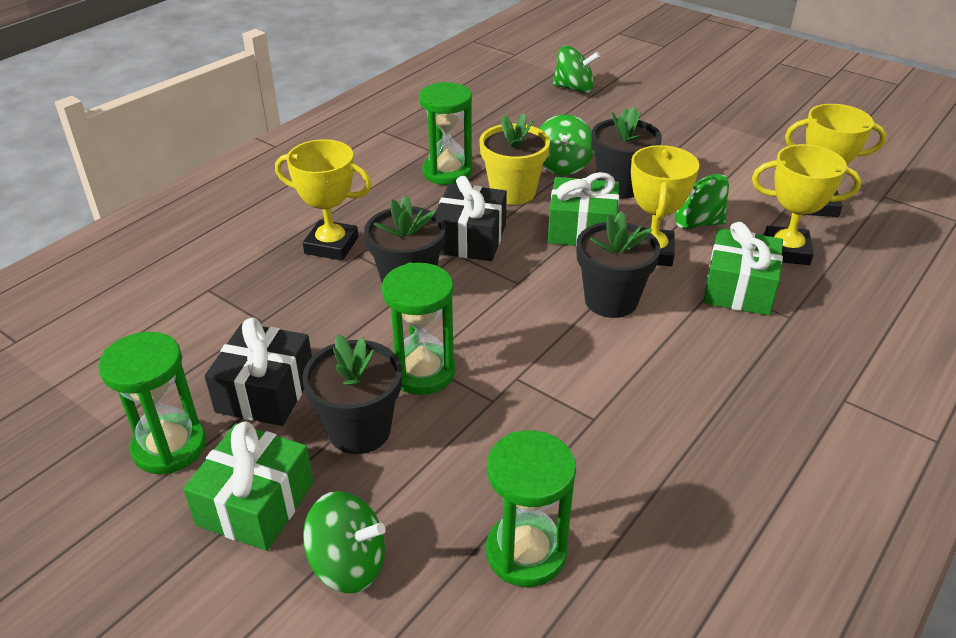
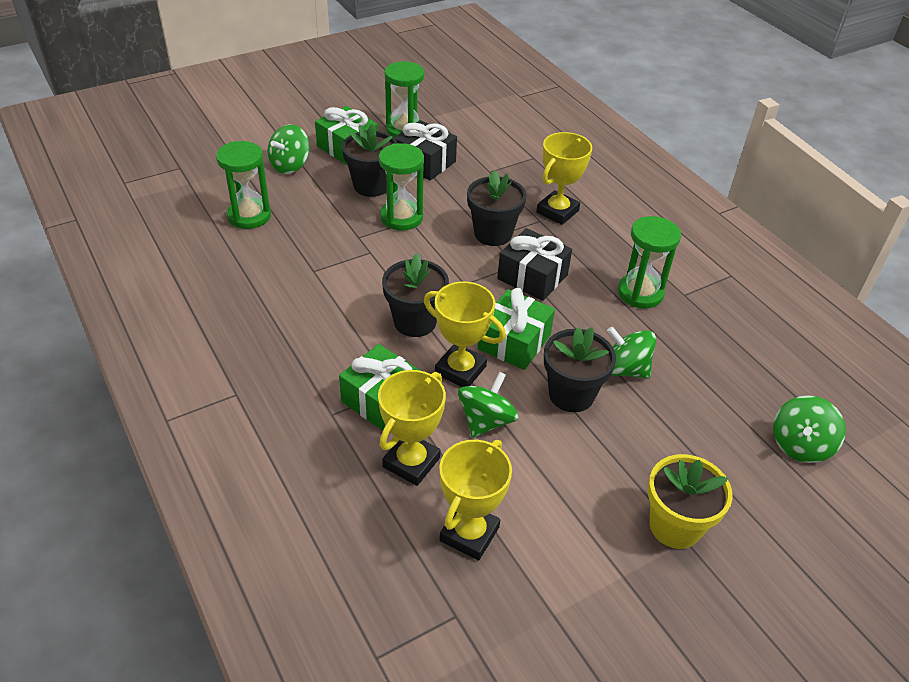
camera: 110 degrees right, 5 degrees up
(513, 192) = (590, 321): yellow flower pot -> yellow flower pot (675, 526)

